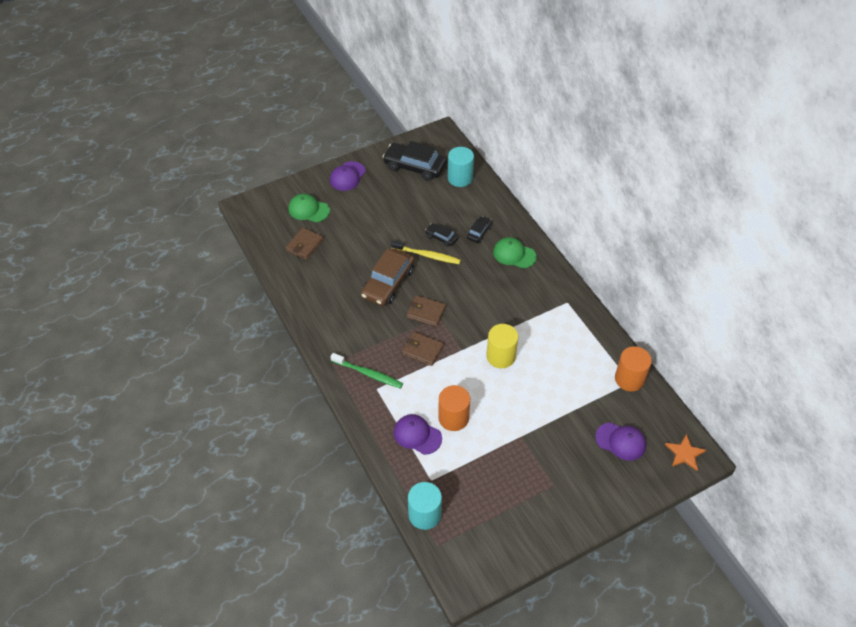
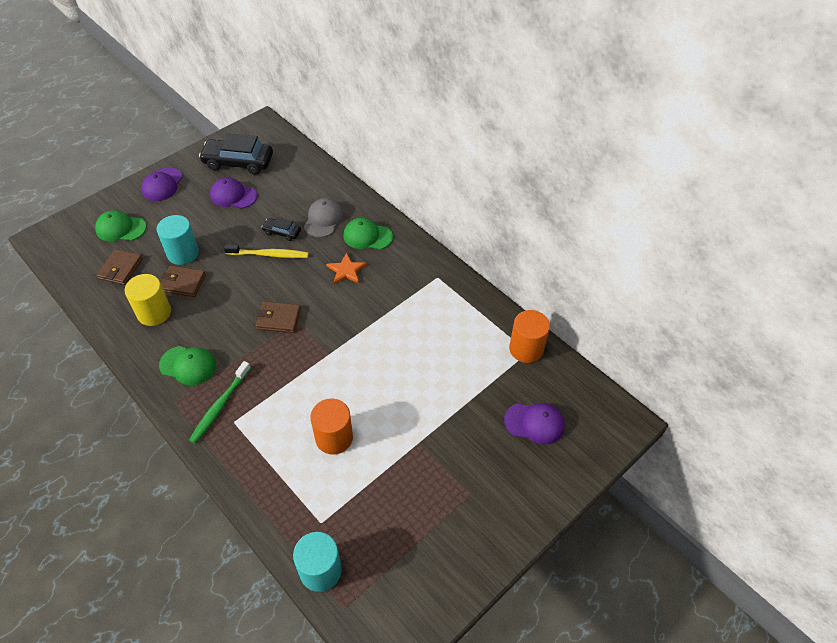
camera: 15 degrees left, 0 degrees up
(347, 336) = (188, 365): none -> green cap
(368, 374) = (220, 405): green toothbrush -> green toothbrush turned 105 degrees clockwise
(388, 283) = (228, 293): brown car -> none
(417, 435) = (293, 469): purple cap -> purple cap (233, 195)
(422, 350) = (282, 364): brown wallet -> brown wallet (183, 283)
(460, 178) = (291, 166): turquoise cylinder -> turquoise cylinder (183, 253)
(479, 232) = (323, 219): black car -> grey cap
(501, 356) = (375, 352): yellow cylinder -> yellow cylinder (154, 313)
(684, 453) = (608, 421): orange star -> orange star (346, 270)

